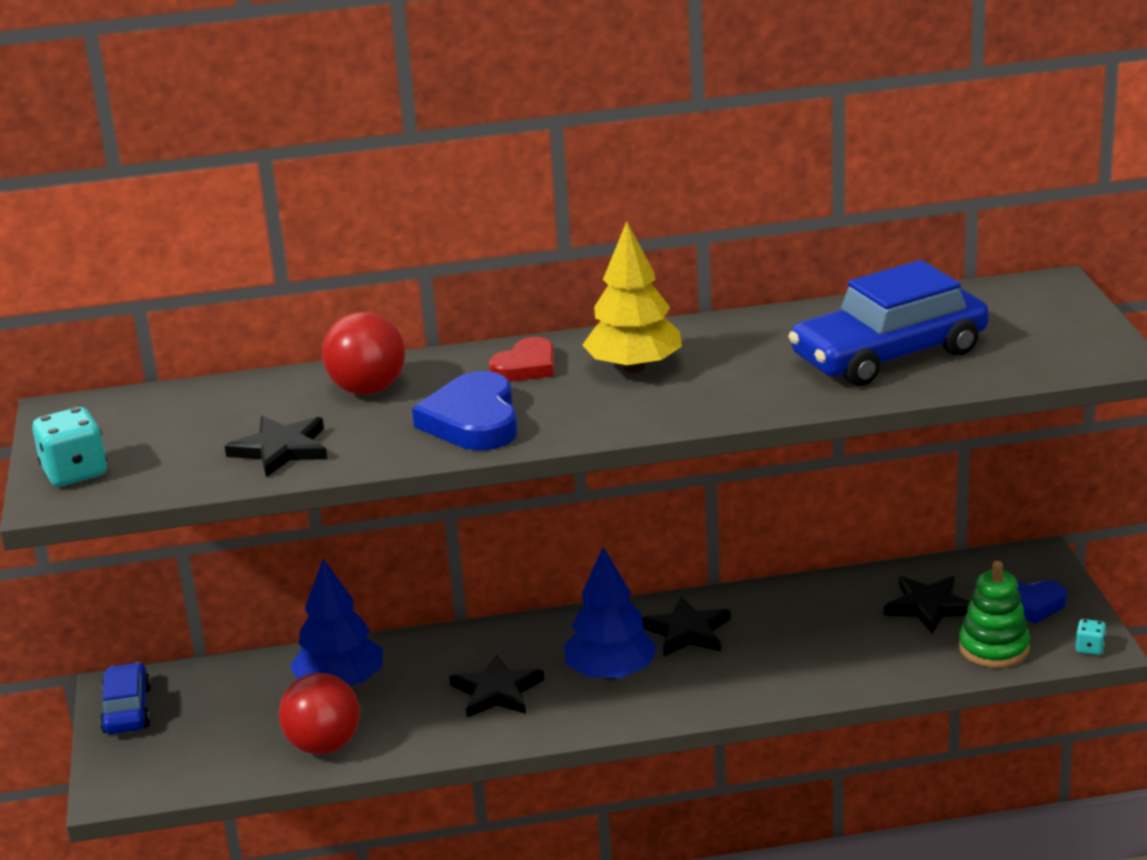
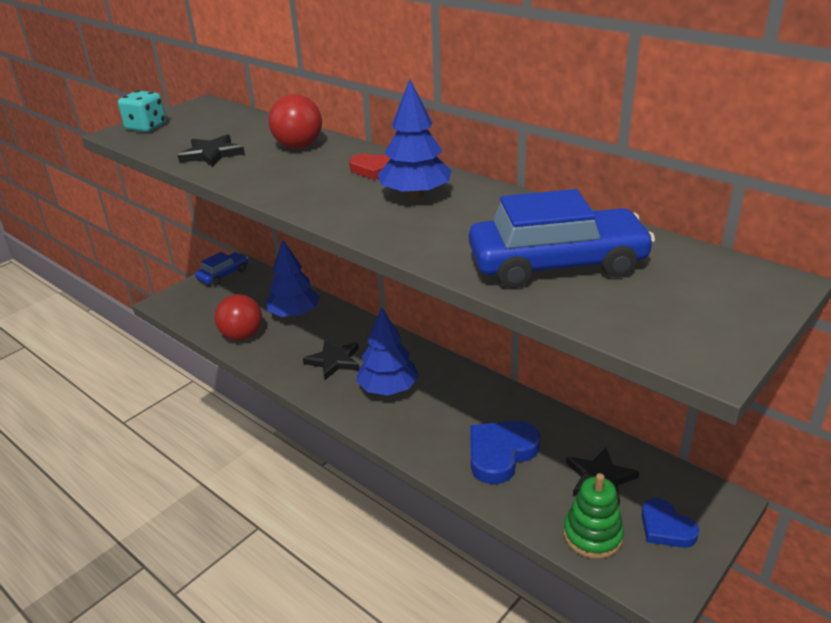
camera: 50 degrees right, 5 degrees up
(473, 421) = (294, 181): blue heart -> blue heart (500, 453)
(634, 367) = (415, 195): yellow tree -> blue tree
(687, 631) = (456, 394): black star -> none
(889, 354) = (557, 264): blue car -> blue car turned 150 degrees clockwise
(1090, 648) = (654, 589): turquoise dice -> none

